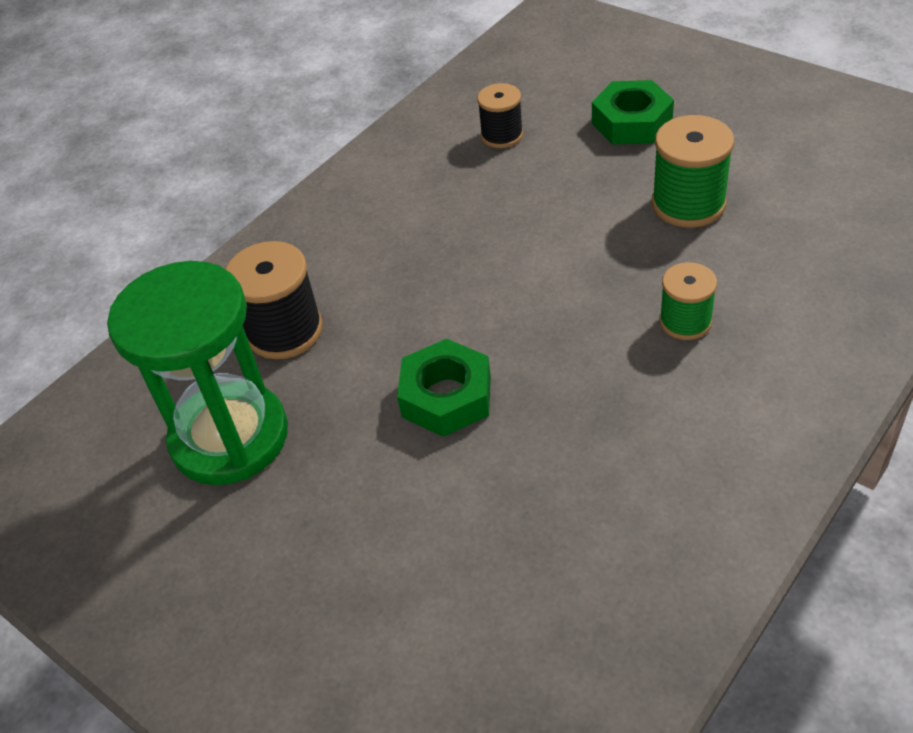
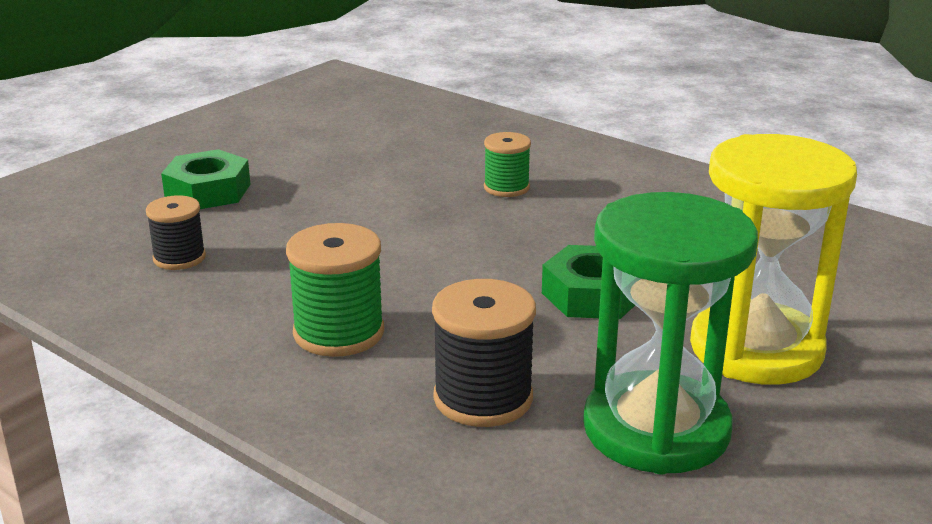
camera: 95 degrees left, 20 degrees down
(343, 521) = (756, 349): none -> yellow hourglass
(688, 204) = (352, 176): green spool -> green spool (339, 333)

